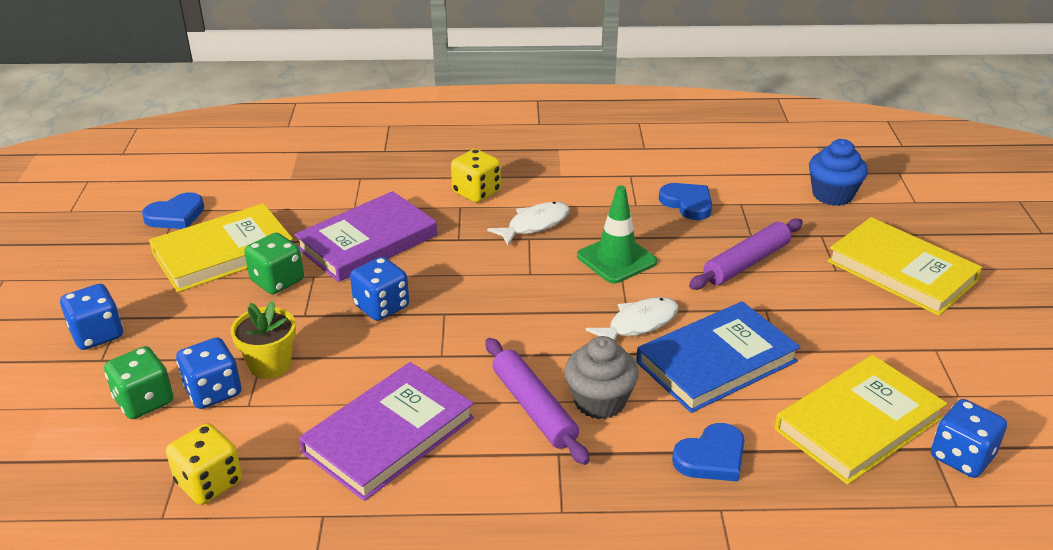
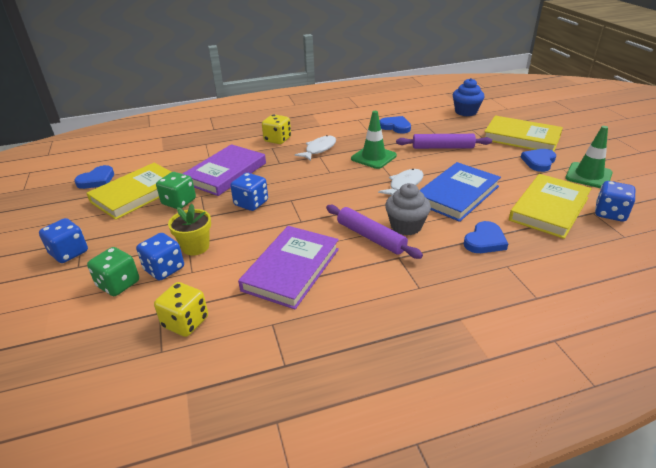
camera: 15 degrees left, 0 degrees up
(746, 263) = (442, 147): purple rolling pin -> purple rolling pin turned 60 degrees clockwise
(901, 327) = (539, 162): none -> blue heart
(974, 374) = (588, 176): none -> green traffic cone

